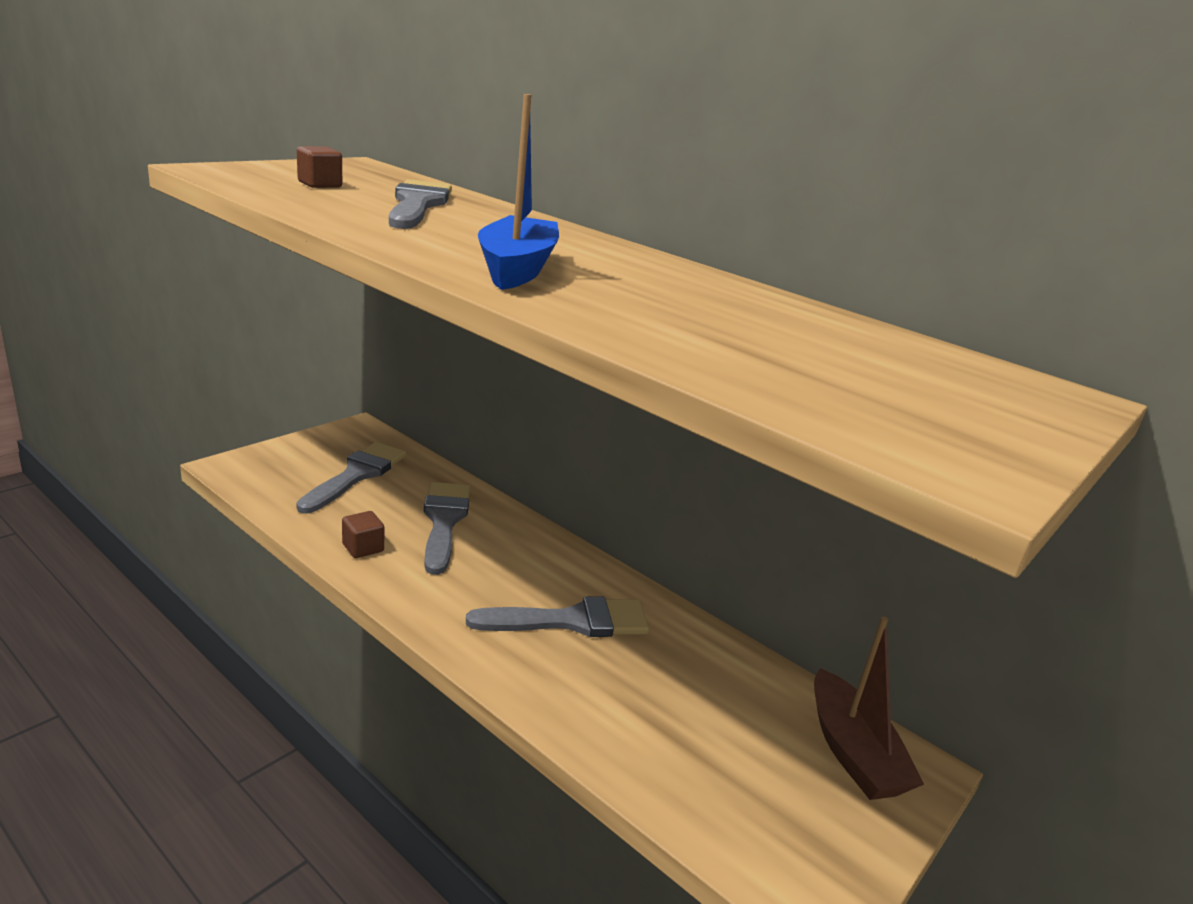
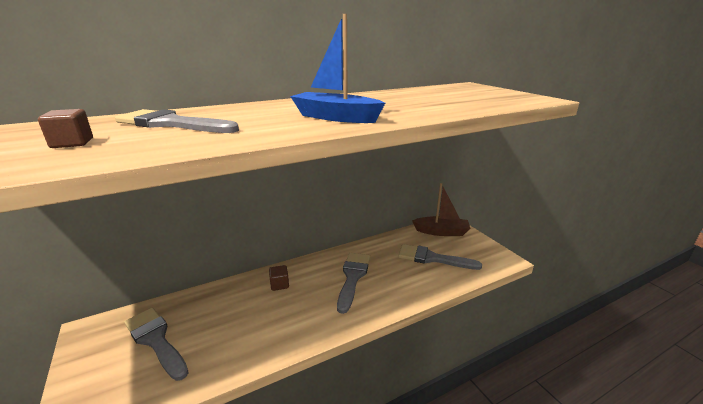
camera: 65 degrees left, 0 degrees up
(363, 548) = (250, 347): brown cube -> brown cube (279, 284)
(444, 521) = (243, 305): grey brush -> grey brush (432, 258)

